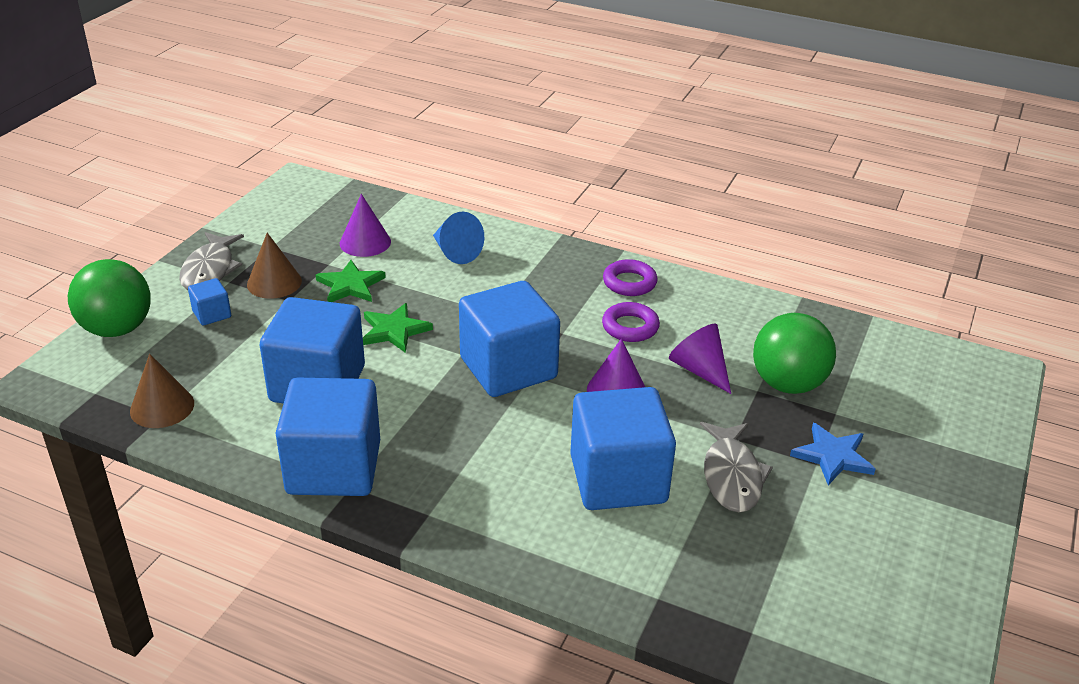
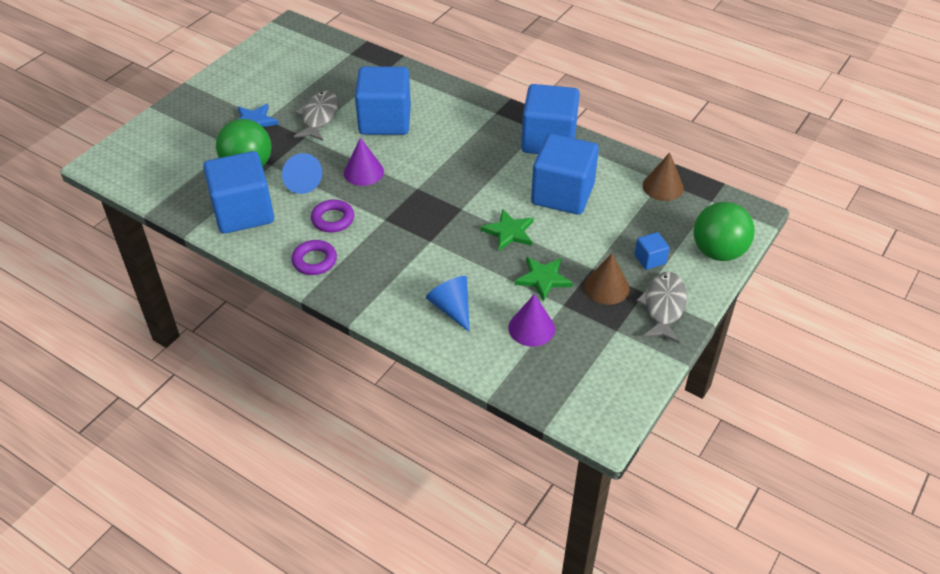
camera: 170 degrees left, 10 degrees up
(508, 368) = (431, 194): blue cube -> blue cube (243, 212)
(699, 370) = (301, 181): purple cone -> blue cone

